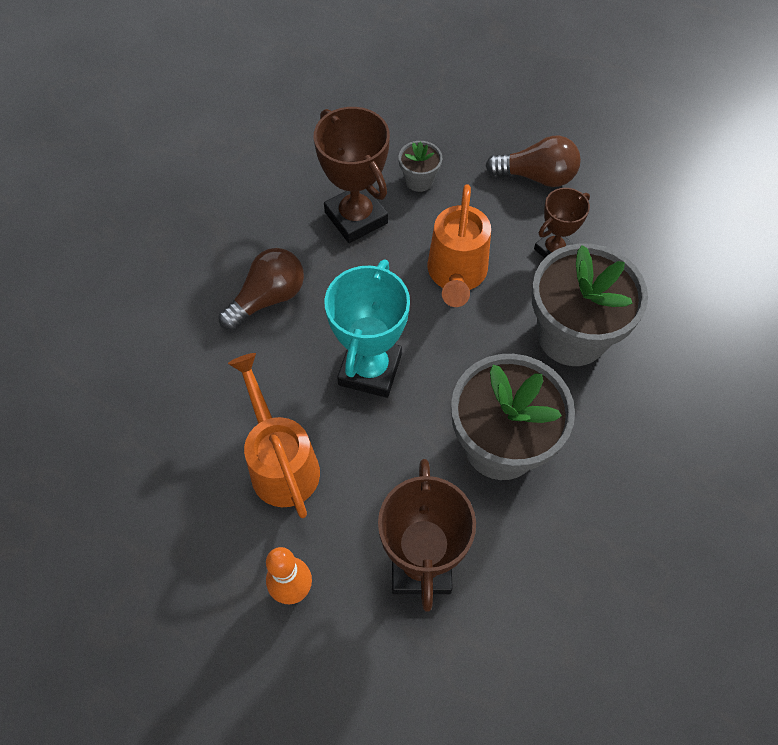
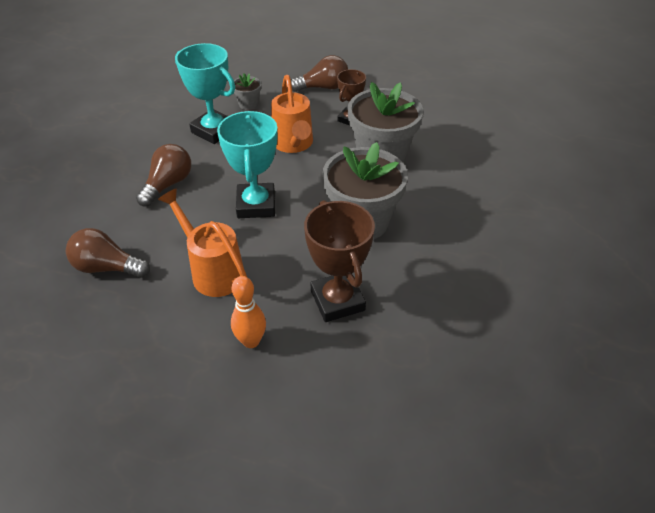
camera: 20 degrees left, 15 degrees down
(157, 414) = (107, 267): none -> brown light bulb
(356, 218) = (214, 131): brown trophy -> turquoise trophy

